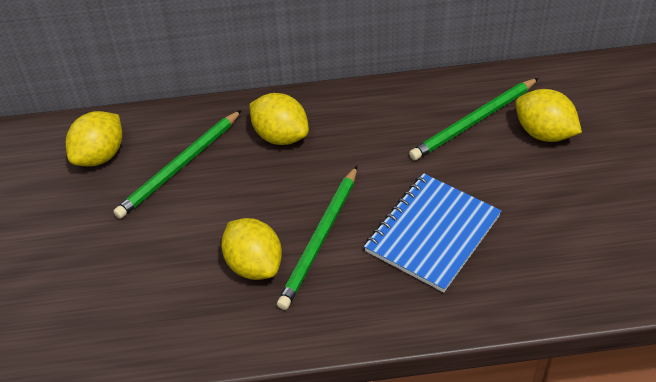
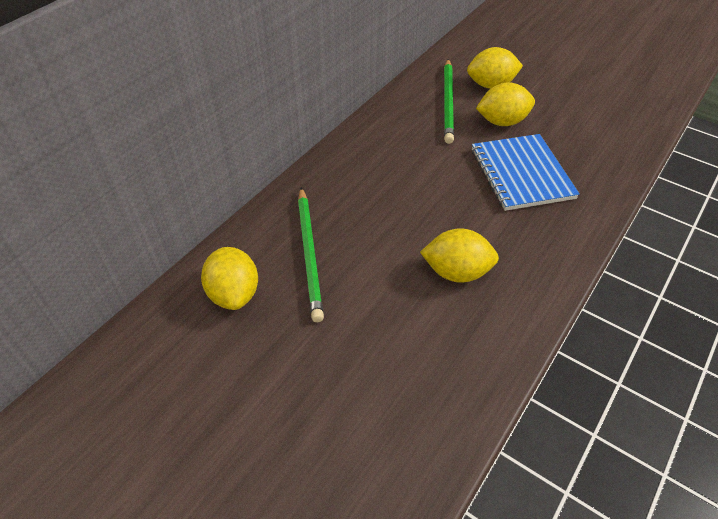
camera: 50 degrees left, 0 degrees up
(280, 136) = (349, 186): yellow lemon -> yellow lemon (502, 122)
(320, 239) = (470, 225): green pencil -> none

